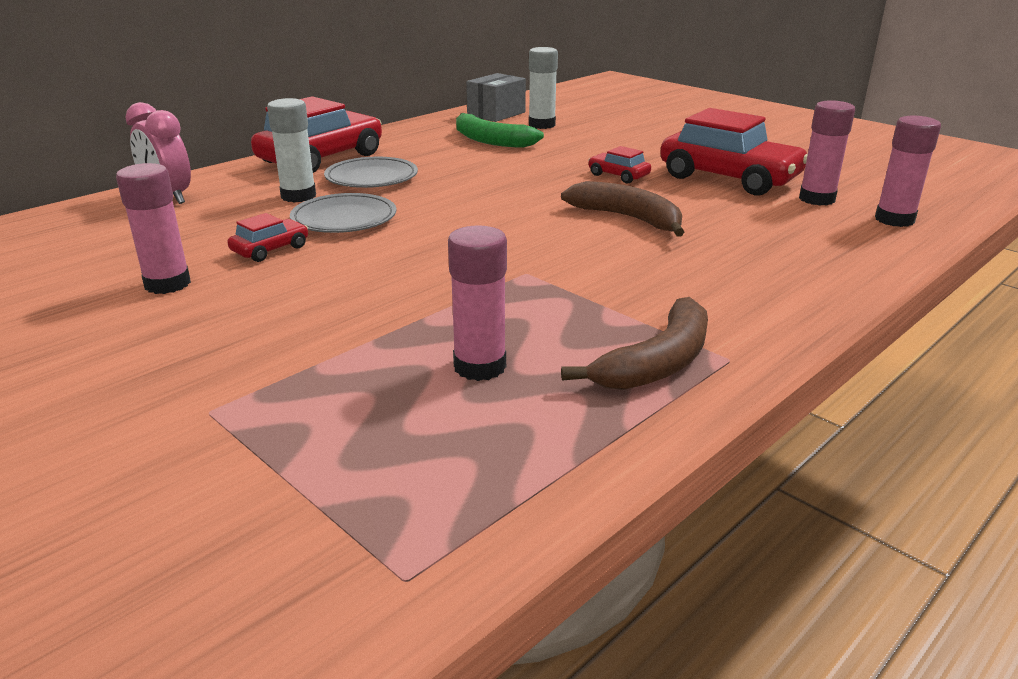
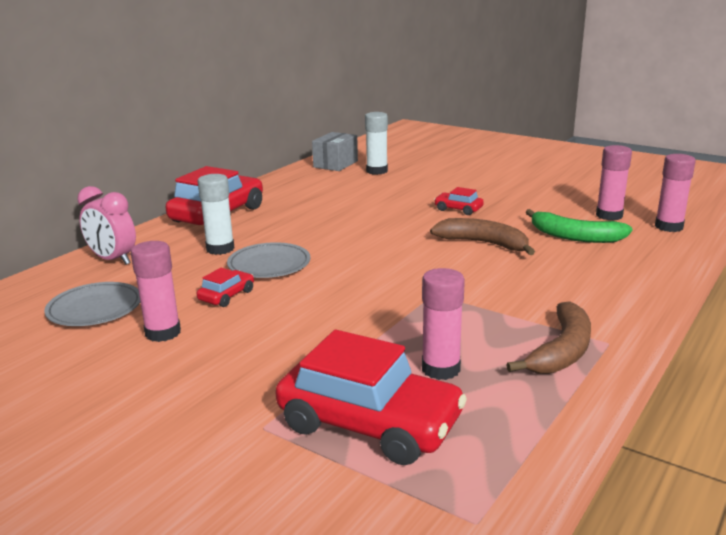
camera: 10 degrees left, 5 degrees down
(371, 178) = (269, 228): grey plate -> grey plate (95, 309)
(490, 140) = (344, 188): green banana -> green banana (574, 237)
(729, 178) = (540, 204): red car -> red car (369, 423)

